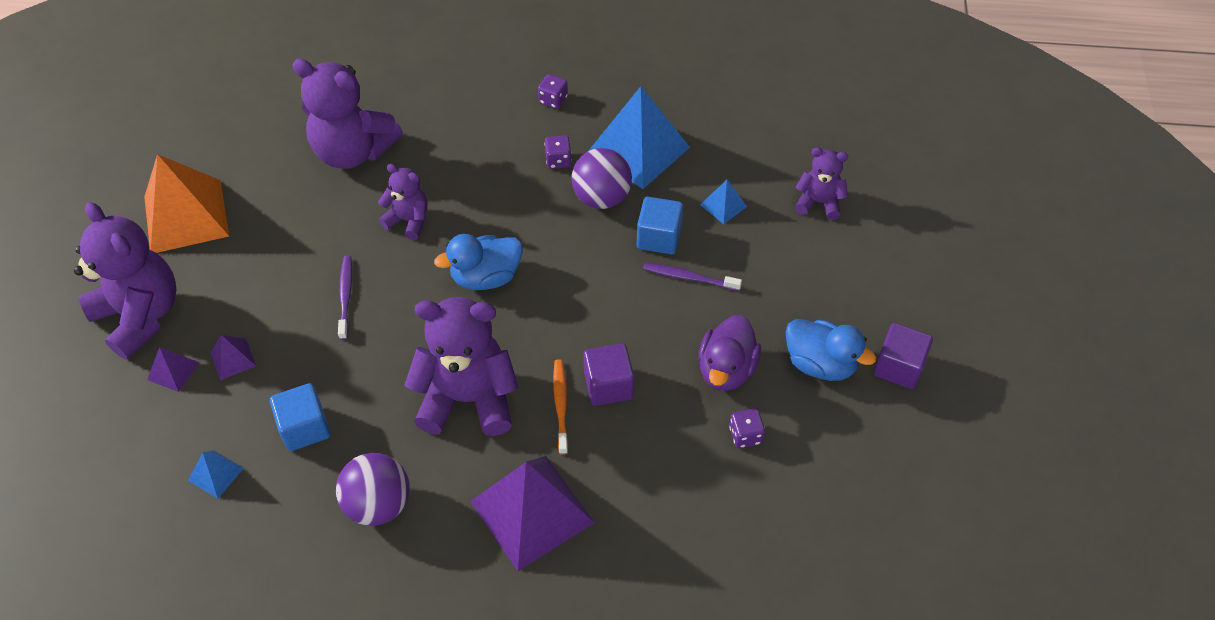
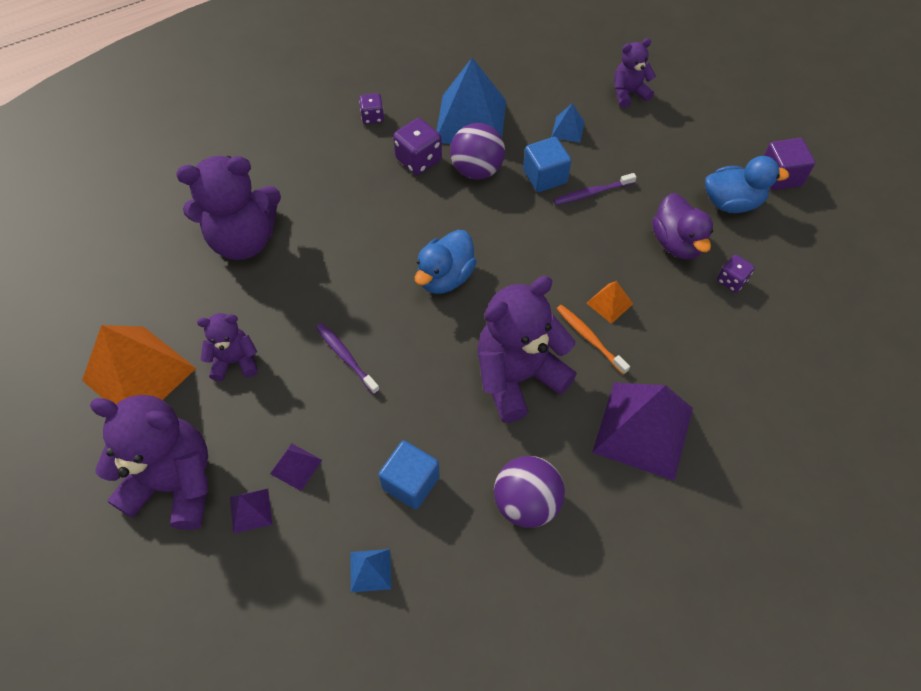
camera: 35 degrees left, 5 degrees up
(408, 220) = (342, 268): purple teddy bear -> purple teddy bear (235, 361)
(558, 160) = (418, 160): purple dice -> purple dice, size x1.61
(608, 386) = (609, 303): purple cube -> orange pyramid

